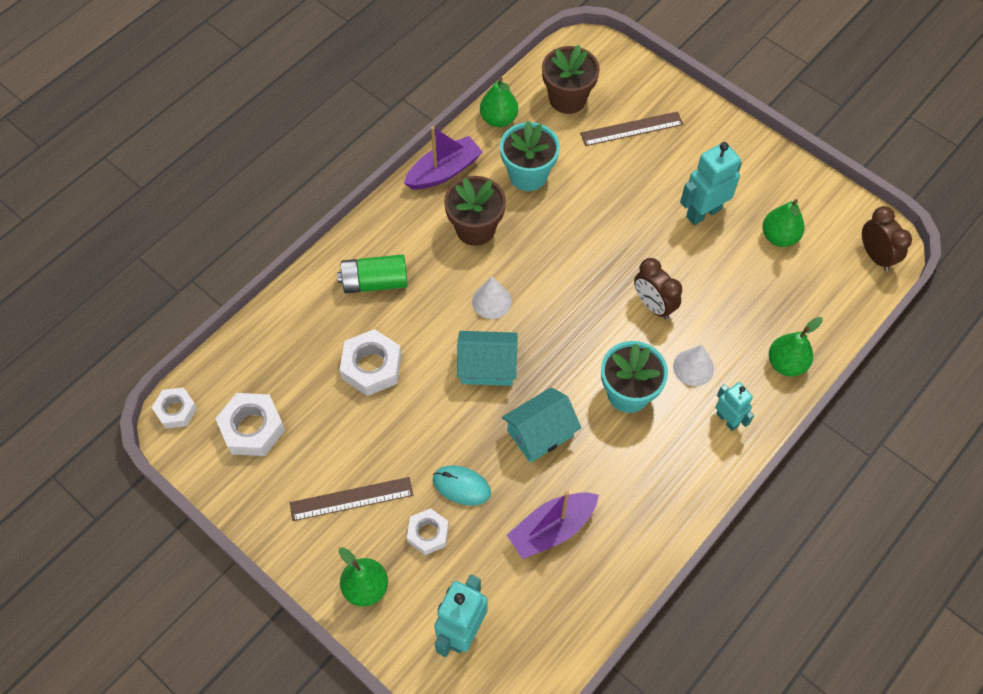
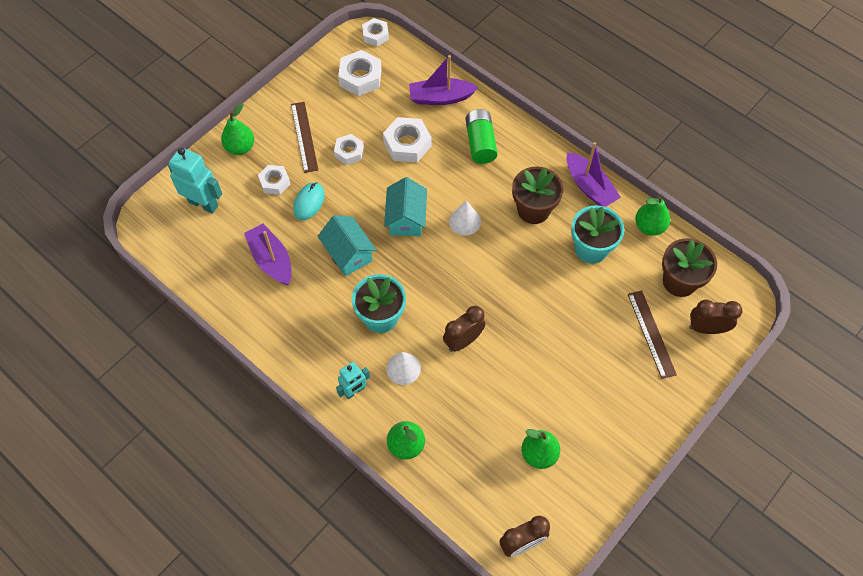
camera: 90 degrees right, 0 degrees up
(297, 327) = (440, 98): none -> purple boat
(381, 438) = (349, 152): none -> white nut
(622, 82) = (706, 328): none -> brown clock
(703, 213) = (561, 389): turquoise robot -> none

